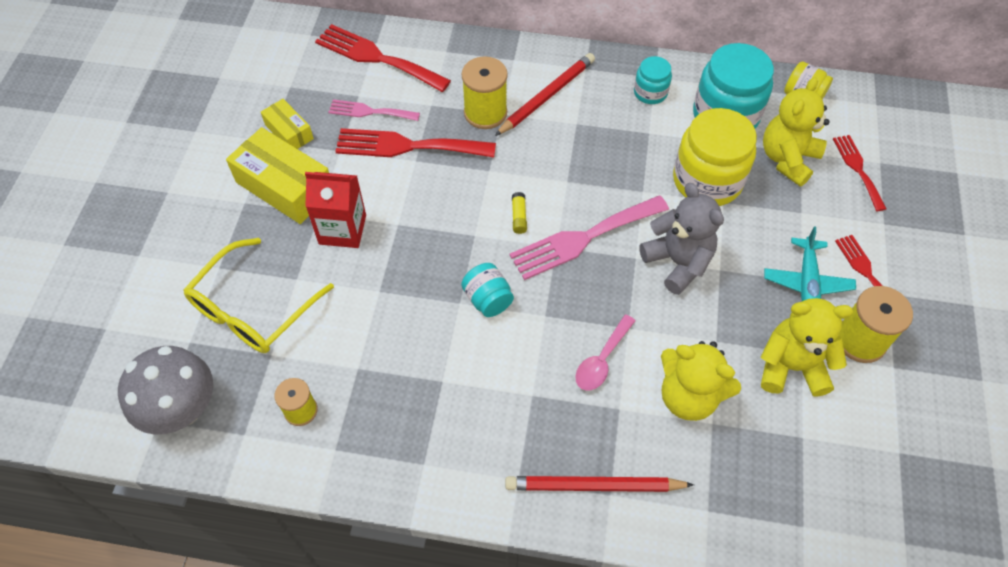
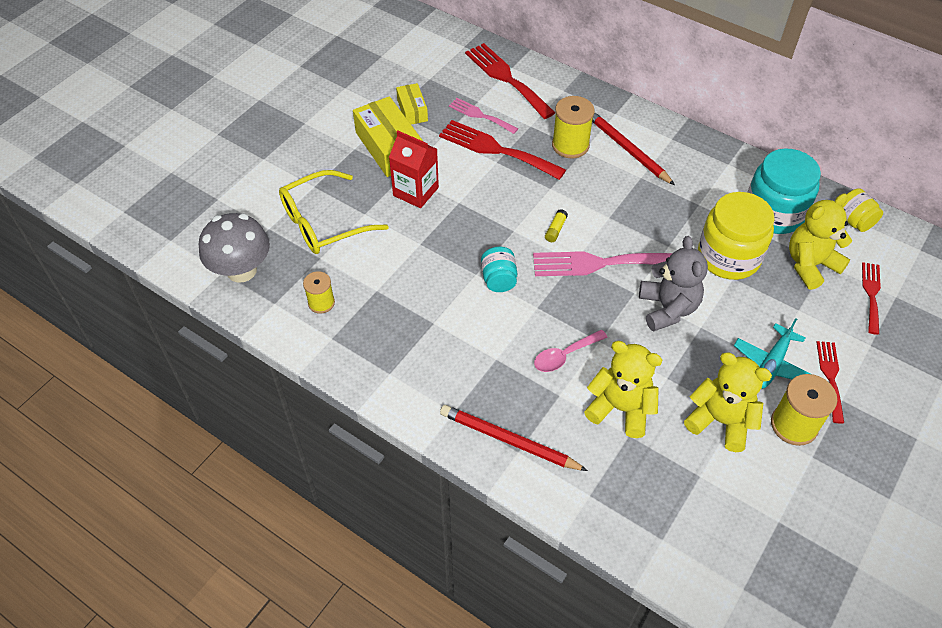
camera: 25 degrees right, 5 degrees down
(547, 96) = (627, 149): red pencil -> red pencil turned 105 degrees counterclockwise
(650, 92) = (717, 174): turquoise jar -> none
(688, 396) = (620, 408): yellow teddy bear -> yellow teddy bear turned 150 degrees clockwise

